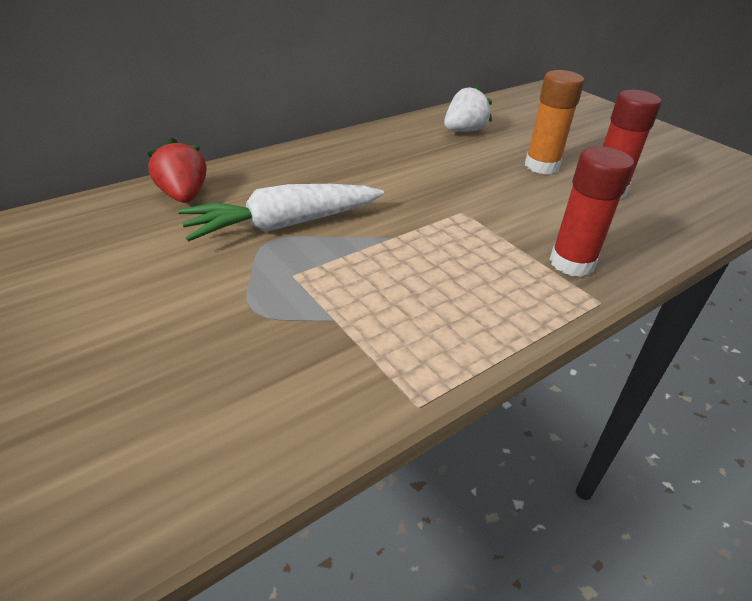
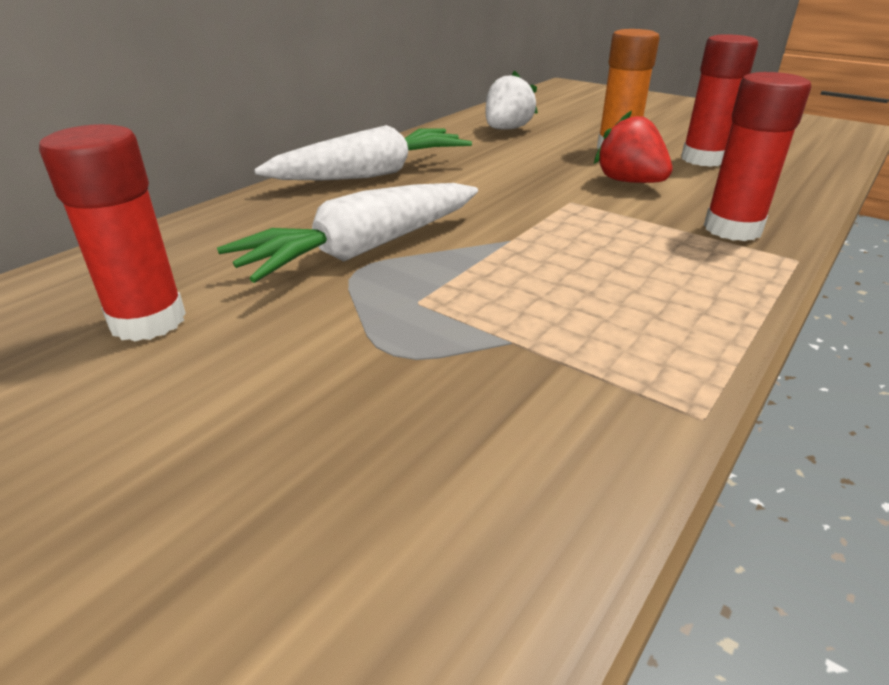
camera: 15 degrees left, 5 degrees down
(122, 252) = (148, 321): none -> red glue stick
(183, 196) = (201, 241): red strawberry -> red strawberry (629, 182)
(331, 158) = (372, 174): none -> white carrot

